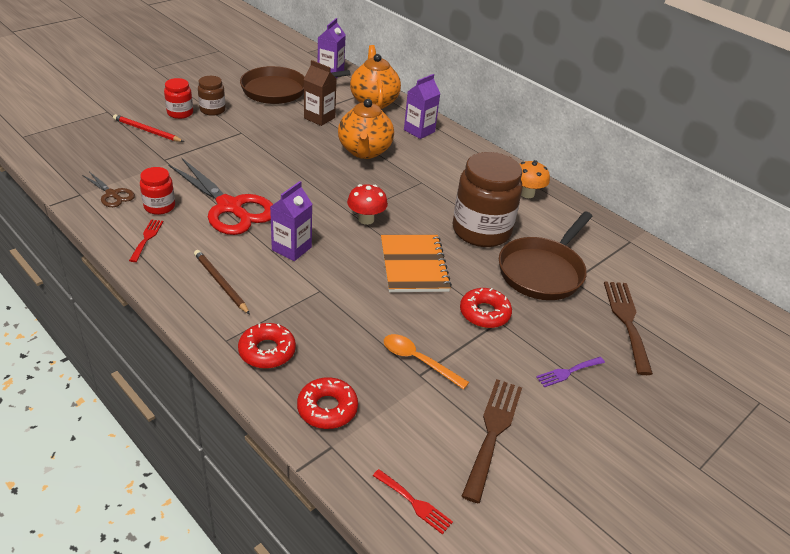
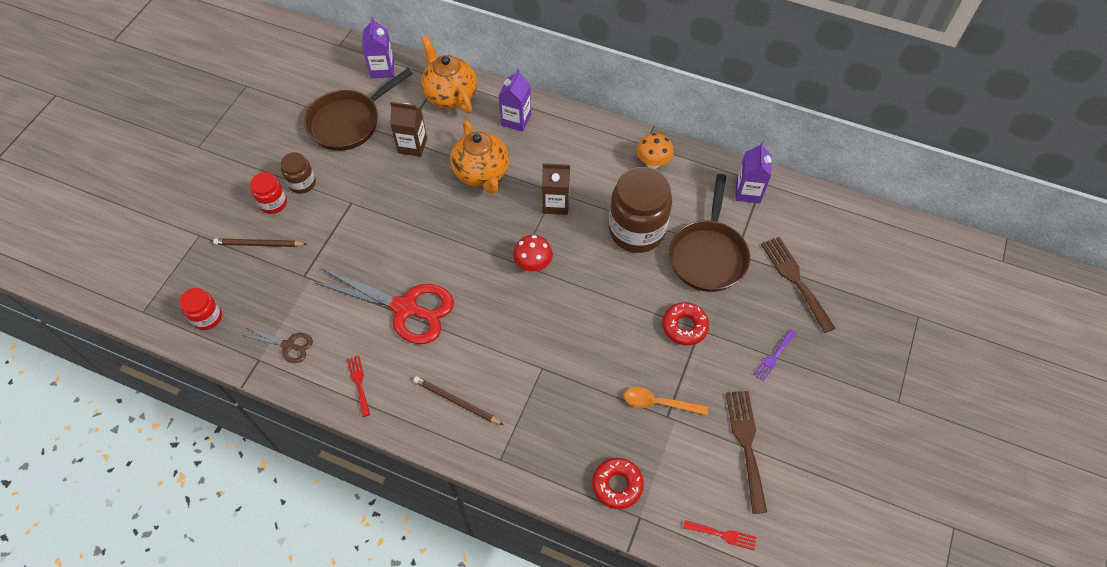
camera: 20 degrees left, 20 degrees up
(147, 131) = (259, 244): red pencil -> brown pencil
(159, 206) = (342, 339): red jar -> red jar (207, 317)
(267, 351) = (539, 453): red donut -> none
(291, 248) = (490, 332): purple carton -> purple carton (748, 192)
(414, 265) = (602, 300): orange notebook -> none
(416, 189) = (556, 204): none -> brown carton

